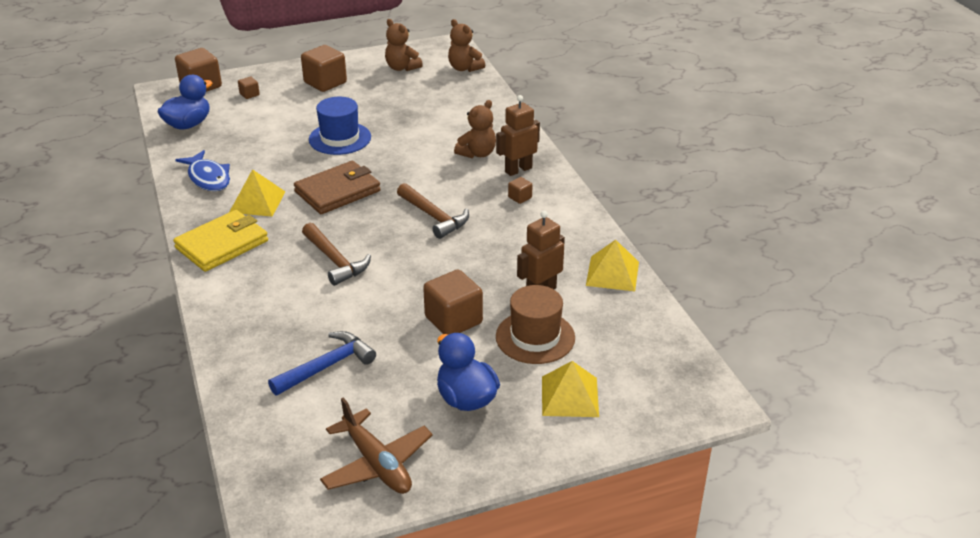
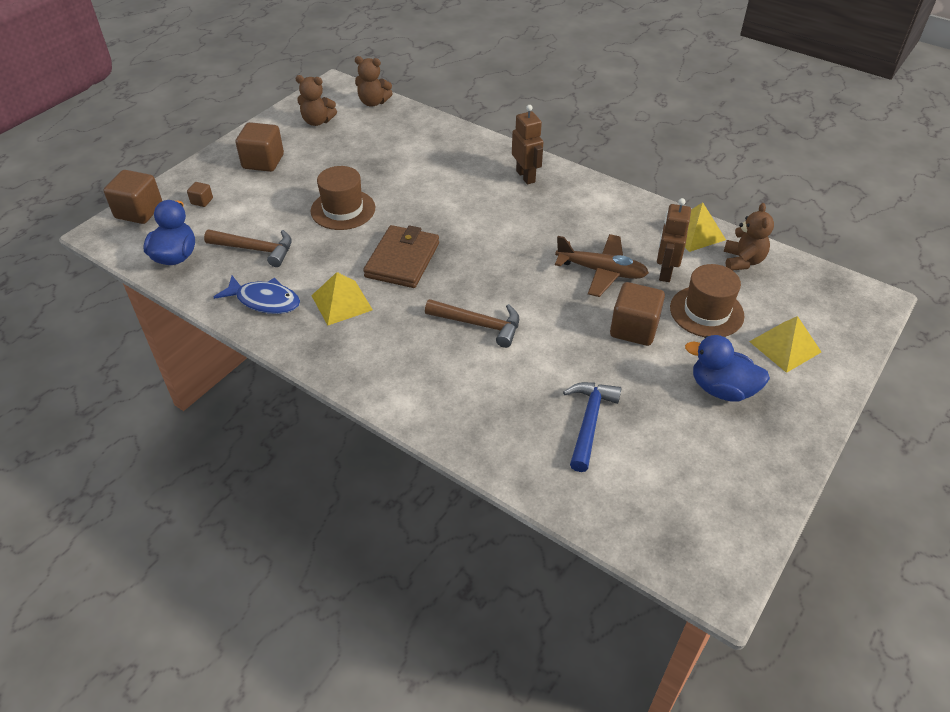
camera: 35 degrees left, 10 degrees up
(222, 244) = (360, 359): yellow wallet -> none
(340, 138) = (343, 209): blue hat -> brown hat
(377, 464) = (728, 482): brown plane -> brown plane (601, 271)
(434, 217) = (510, 246): brown hammer -> brown hammer (255, 249)
(477, 153) = (477, 175): brown teddy bear -> brown teddy bear (742, 261)
(518, 170) = (526, 176): brown robot -> brown robot turned 135 degrees clockwise
(520, 197) = (556, 200): brown cube -> none

